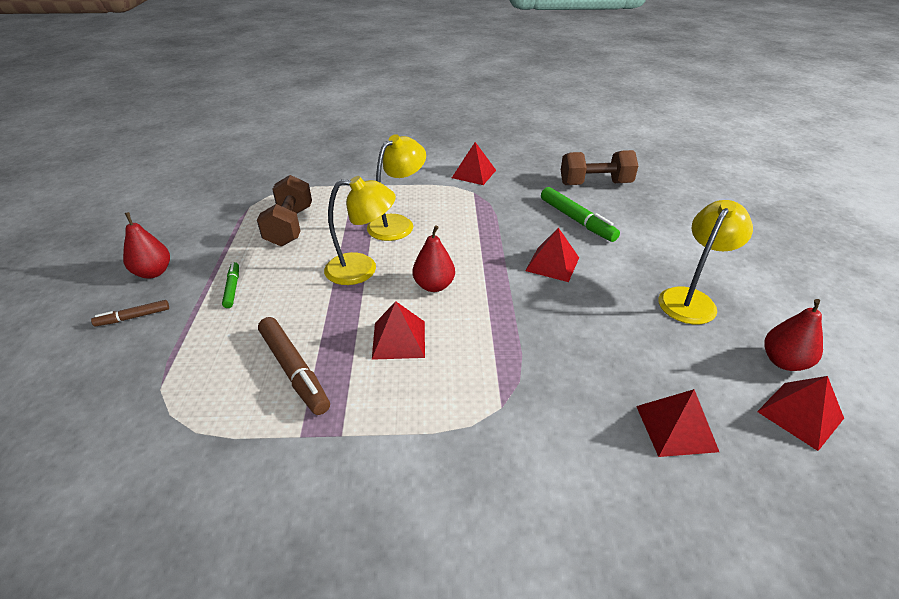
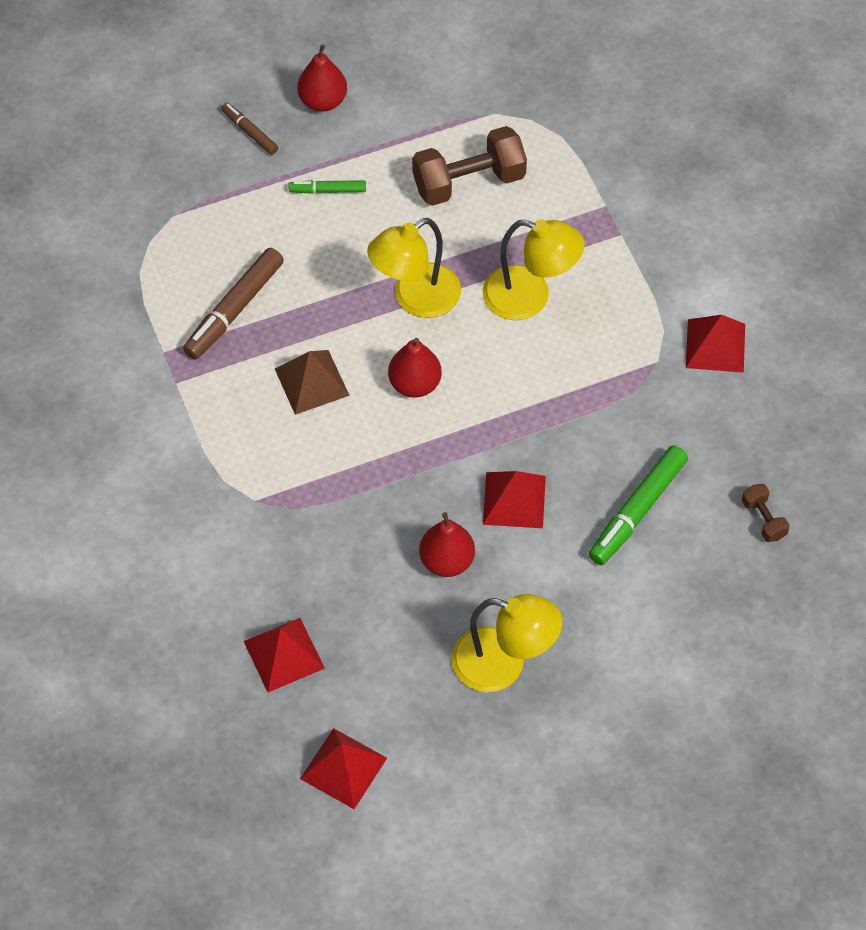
camera: 70 degrees right, 20 degrees up
(232, 288) = (328, 190): green marker -> green marker turned 150 degrees counterclockwise
(362, 269) = (415, 299): yellow lamp -> yellow lamp turned 75 degrees clockwise
(399, 339) = (311, 382): red pyramid -> brown pyramid
(595, 184) = (763, 519): brown dumbbell -> brown dumbbell, size x0.48
(783, 361) = (422, 760): red pear -> red pear (447, 561)

